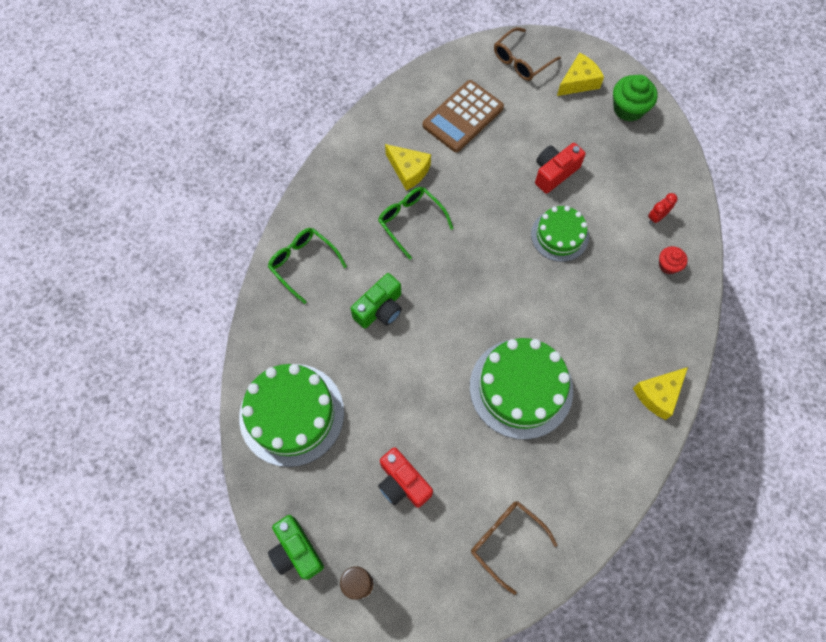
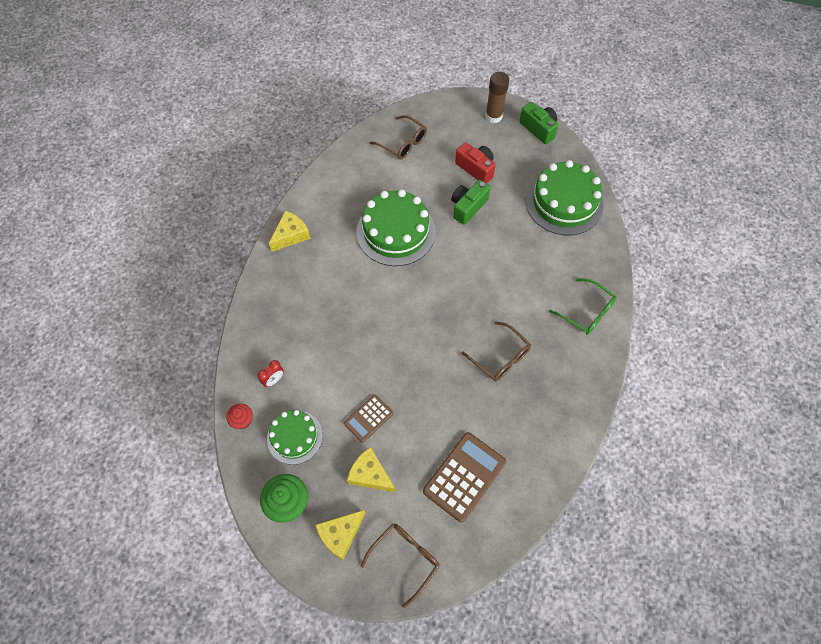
camera: 175 degrees right, 5 degrees down
(380, 309) = (514, 280): green camera -> green camera (468, 207)
(408, 170) = (511, 409): yellow cheese -> yellow cheese (370, 474)
(411, 221) = (500, 357): green glasses -> brown glasses
(554, 173) = (368, 418): red camera -> brown calculator
(559, 235) = (364, 355): green cake -> green cake (294, 437)
(668, 265) = (269, 335): red cupcake -> red cupcake (242, 420)

